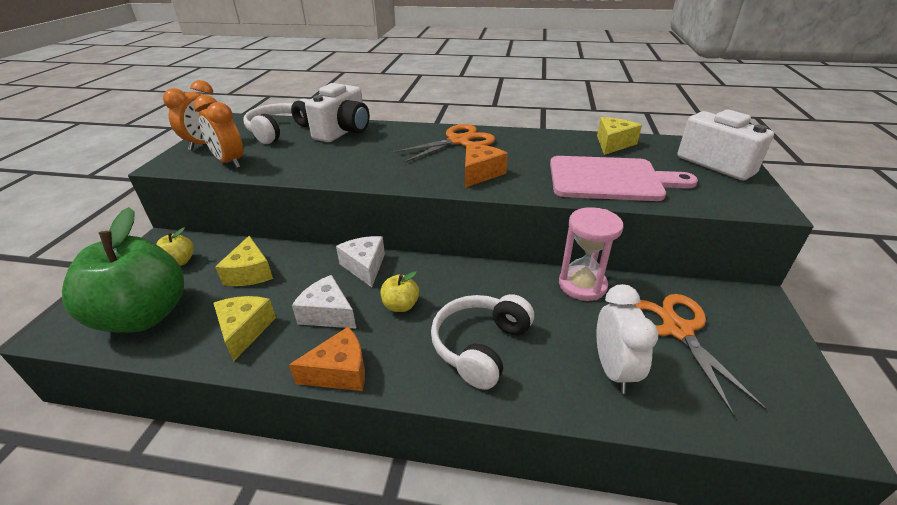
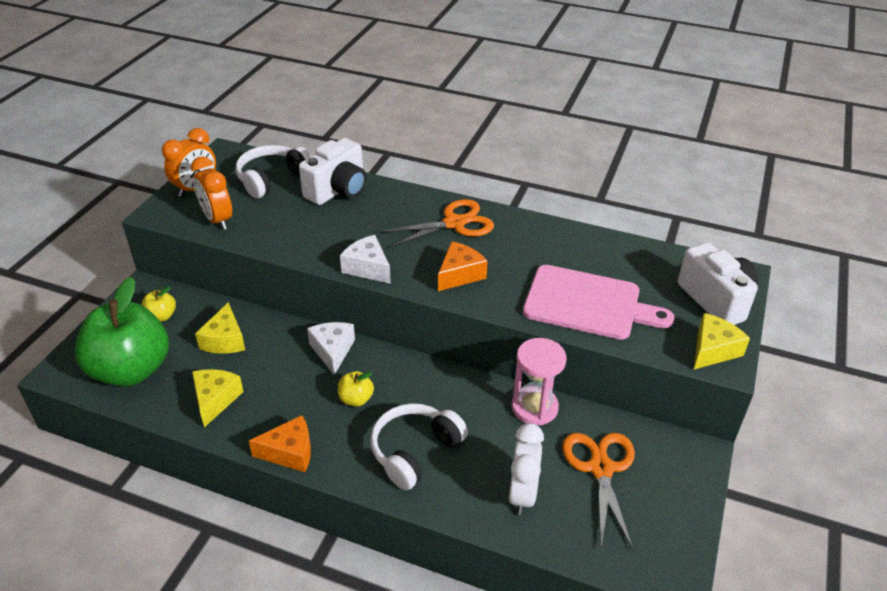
camera: 10 degrees right, 5 degrees up
(327, 313) = (289, 395): white cheese -> white cheese (367, 268)
(613, 144) = (620, 253): yellow cheese -> yellow cheese (713, 350)

